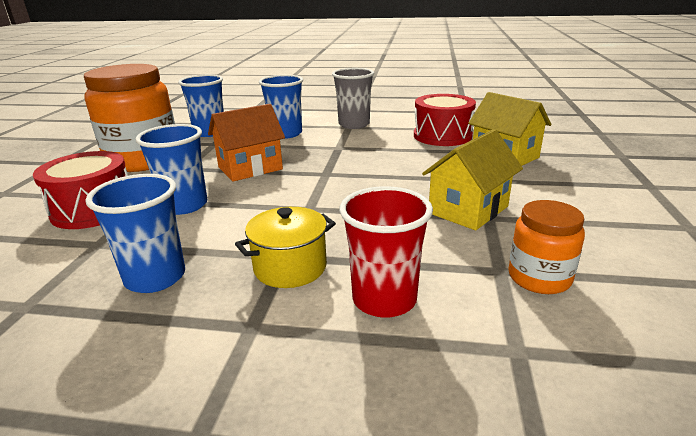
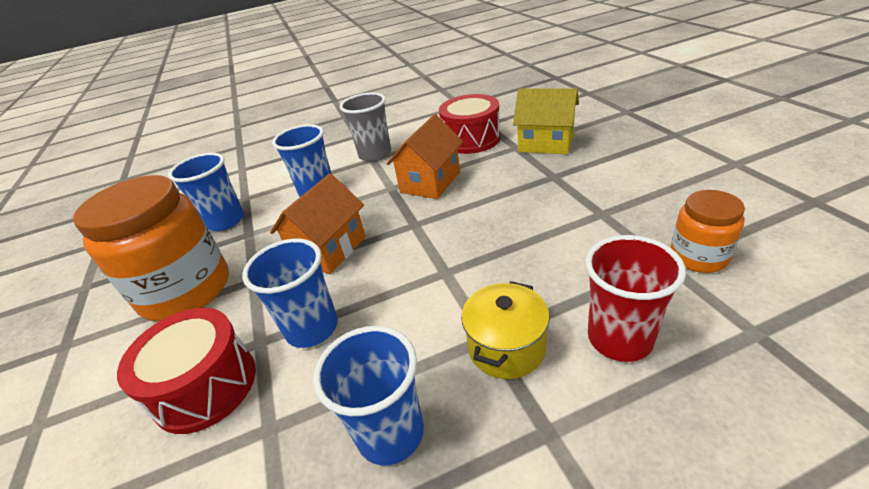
camera: 25 degrees left, 10 degrees up
(372, 153) = (430, 182): none -> orange house
(468, 210) = (579, 212): yellow house -> none

